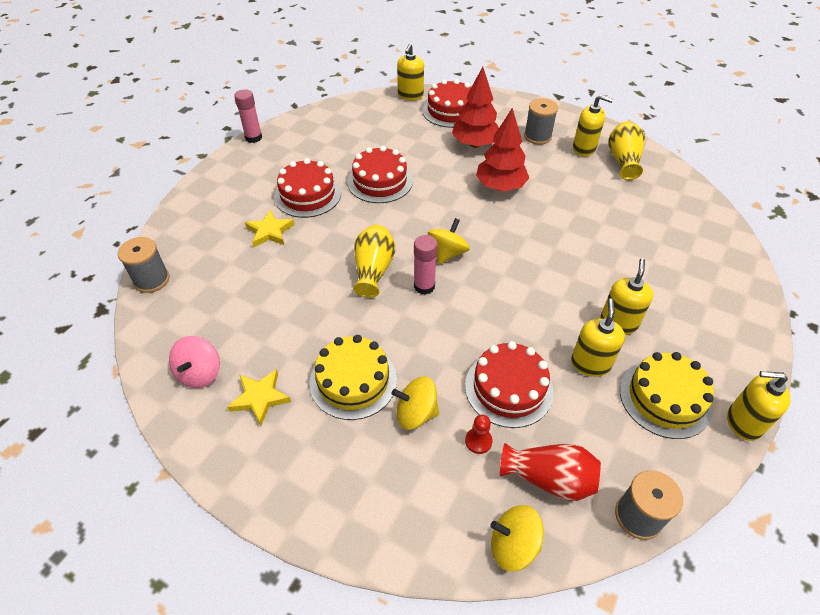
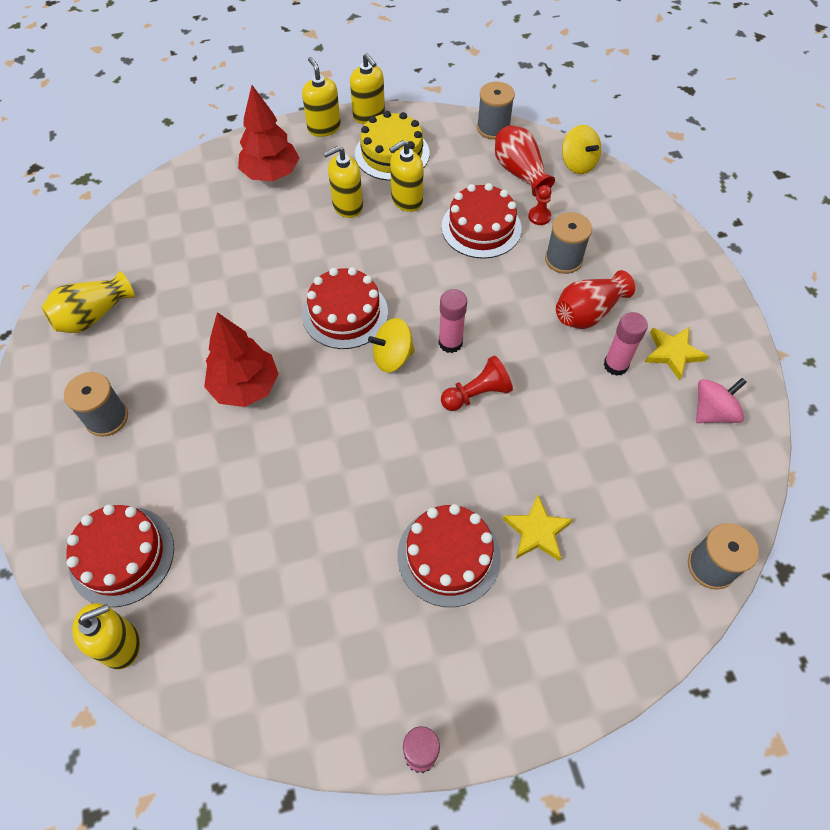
camera: 135 degrees left, 10 degrees up
(298, 355) = (615, 365): none -> pink glue stick
(353, 381) = (588, 312): yellow cake -> red vase
(373, 270) = (476, 394): yellow vase -> red pawn
(380, 181) = (350, 504): red cake -> red cake (345, 313)
(416, 413) = (563, 259): yellow spinning top -> grey spool
(475, 144) = (181, 468): red tree -> red tree (271, 174)
(584, 148) = (96, 360): yellow soap dispenser -> yellow soap dispenser (324, 128)

